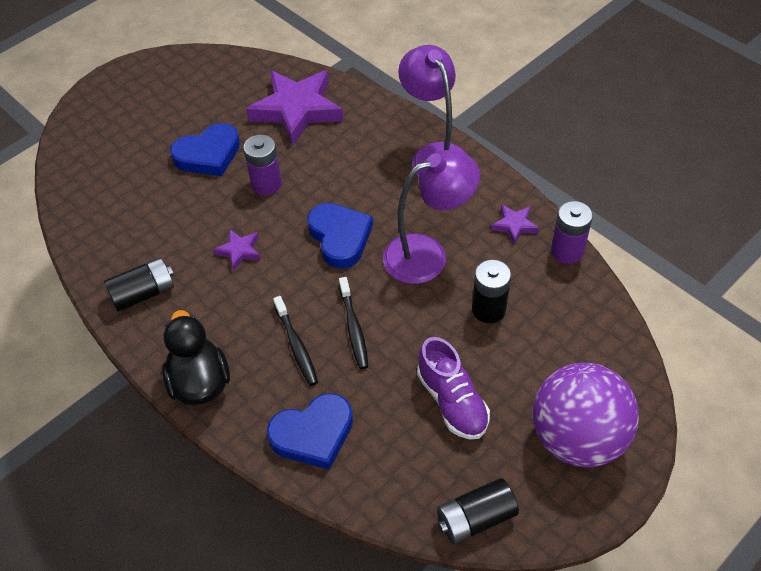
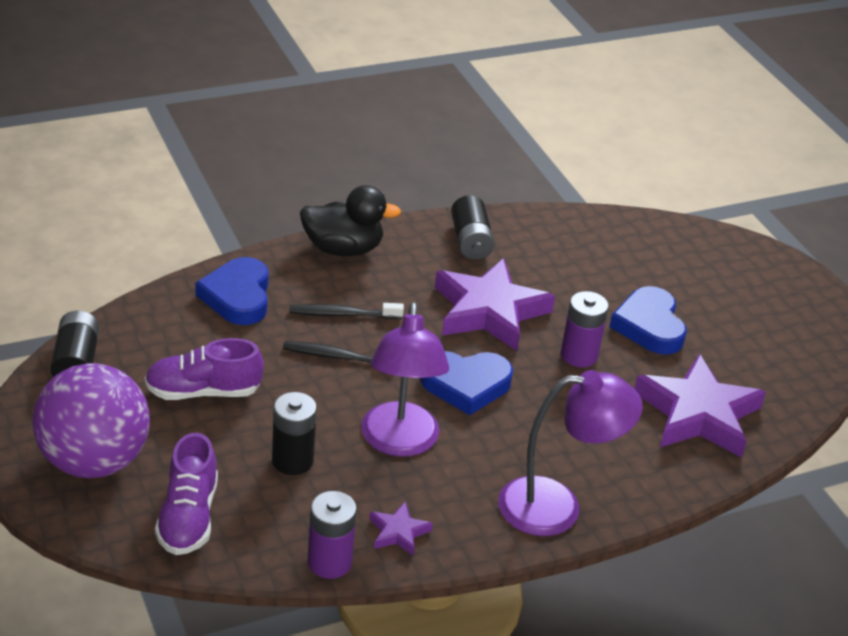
camera: 105 degrees right, 15 degrees down
(239, 251) = (489, 311): purple star -> purple star, size x2.25
(587, 347) = (188, 517): none -> purple shoe

